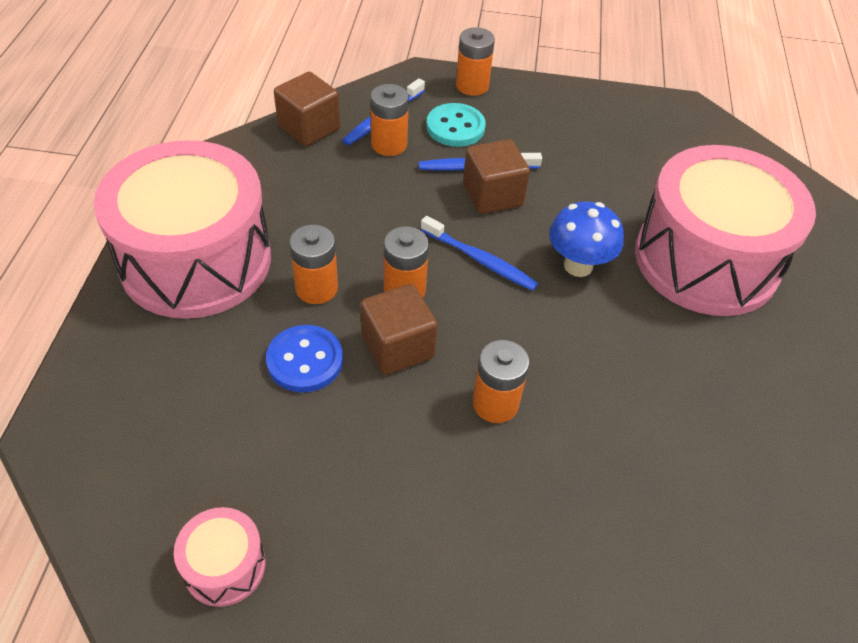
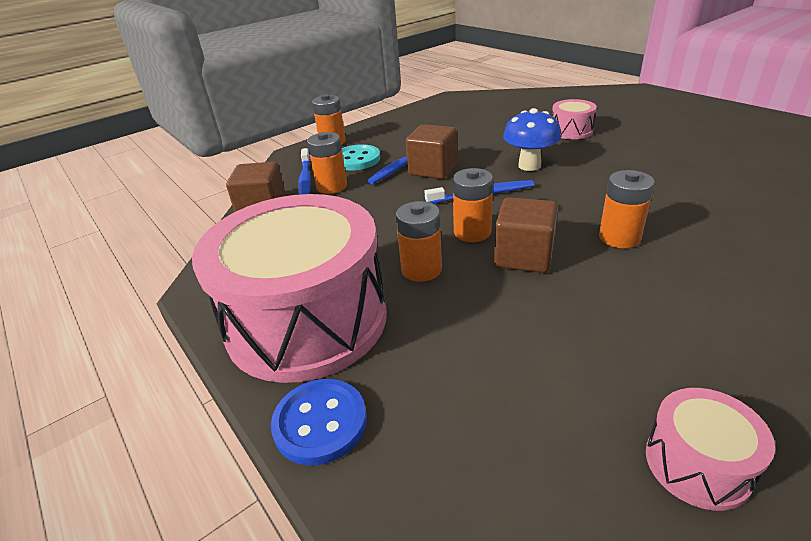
camera: 40 degrees left, 15 degrees down
(305, 360) = (489, 306): blue button -> blue button (320, 423)
(706, 260) = (571, 131): pink drum -> pink drum, size x0.42

